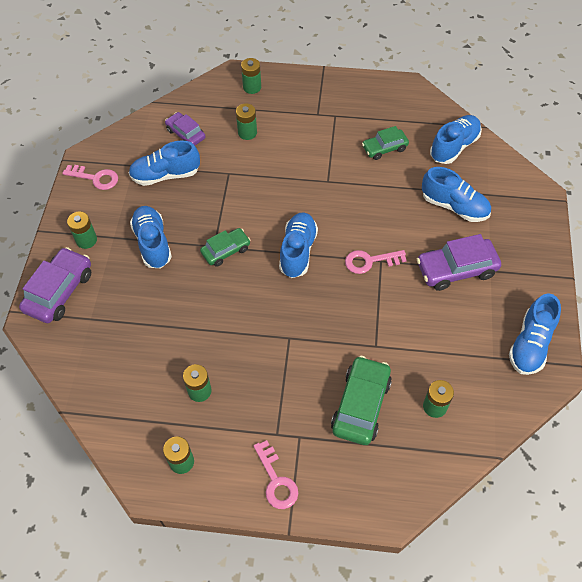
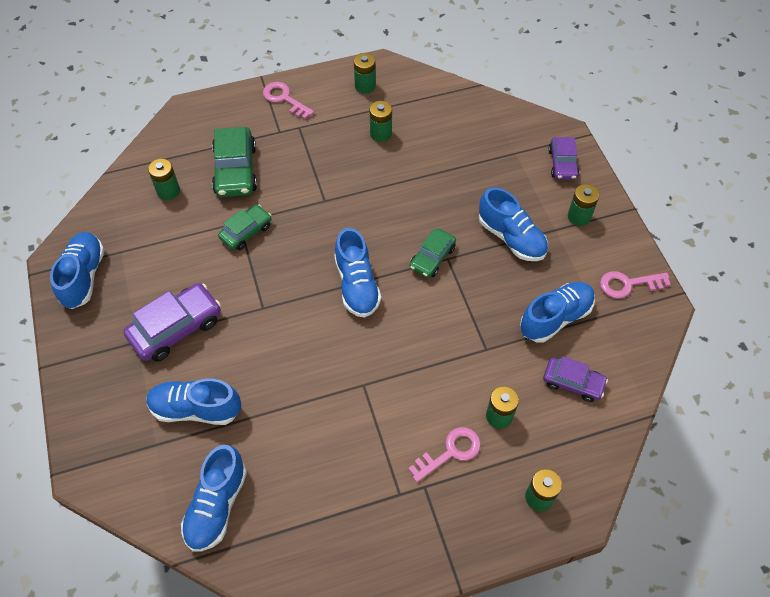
camera: 155 degrees right, 0 degrees up
(59, 291) = (562, 164): purple car -> purple car, size x0.63
(370, 261) = (274, 302): pink key -> pink key (450, 452)
(384, 148) = (311, 464): green car -> green car (246, 232)

